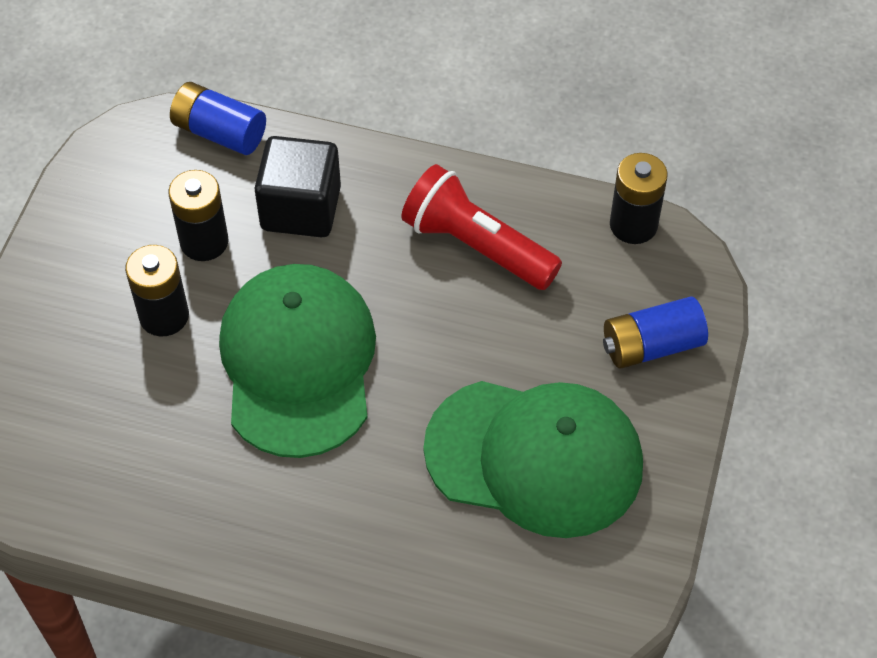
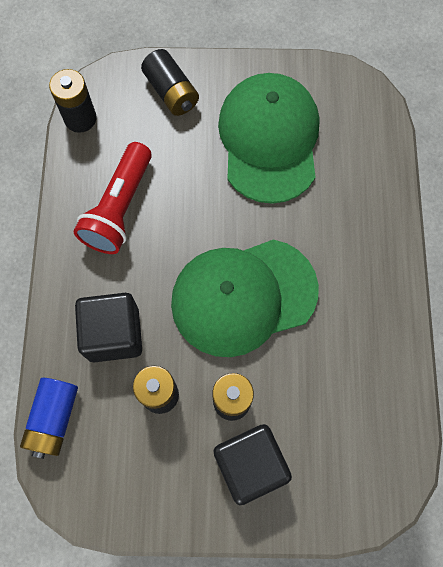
camera: 105 degrees left, 15 degrees up
(79, 317) = (249, 464): none -> black cube
(651, 345) = (171, 92): blue battery -> black battery

